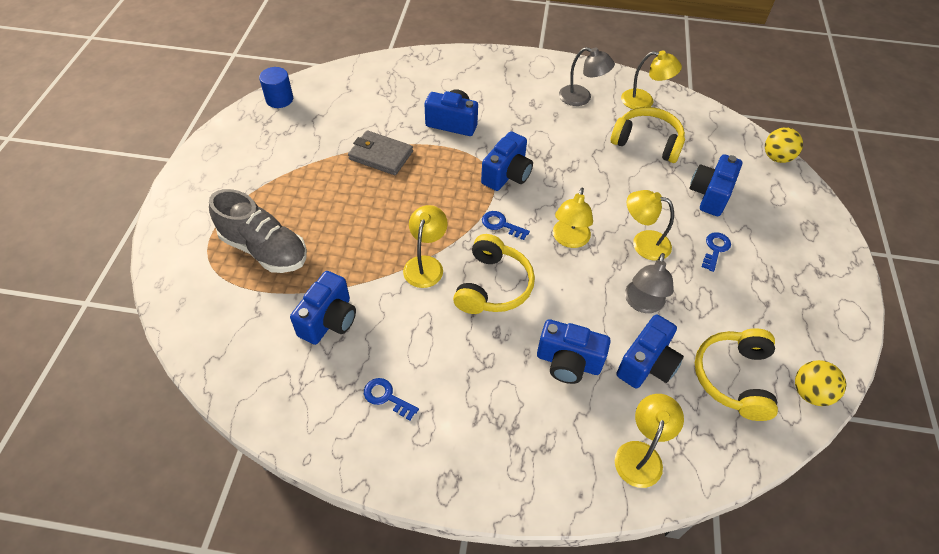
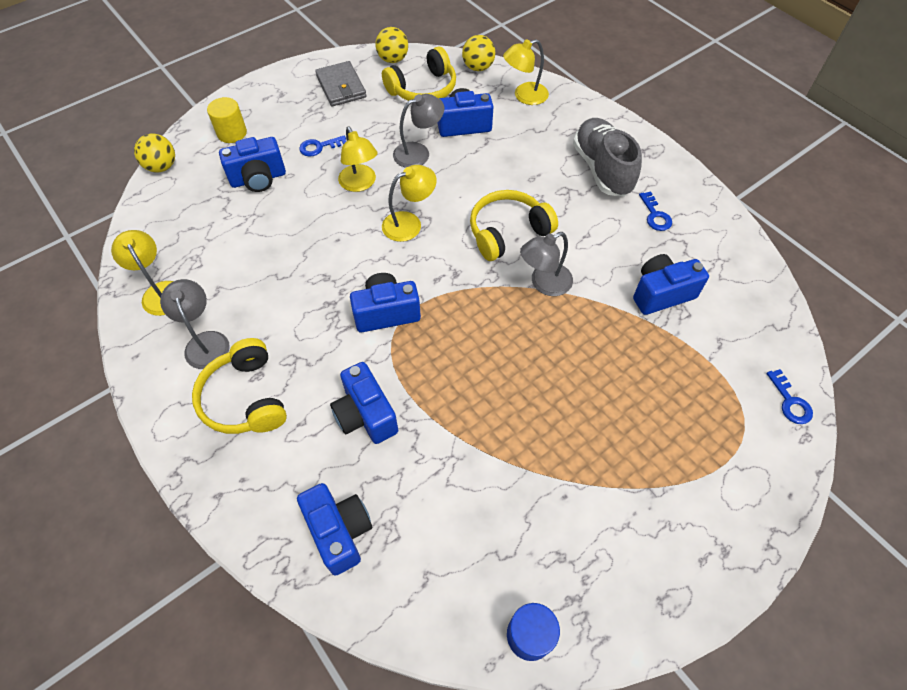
camera: 135 degrees left, 5 degrees up
(264, 249) = (680, 401): grey shoe -> grey shoe (602, 169)
(380, 155) = (481, 430): grey wallet -> grey wallet (341, 87)
(425, 264) = (544, 284): yellow lamp -> grey lamp
(501, 224) = (446, 272): blue key -> blue key (790, 402)
(568, 362) = (511, 156): blue camera -> blue camera (339, 532)
(647, 142) = (227, 252): yellow headphones -> yellow headphones (245, 398)
(729, 457) = (478, 67): none -> yellow ball
(786, 212) = (232, 133): none -> yellow cylinder

